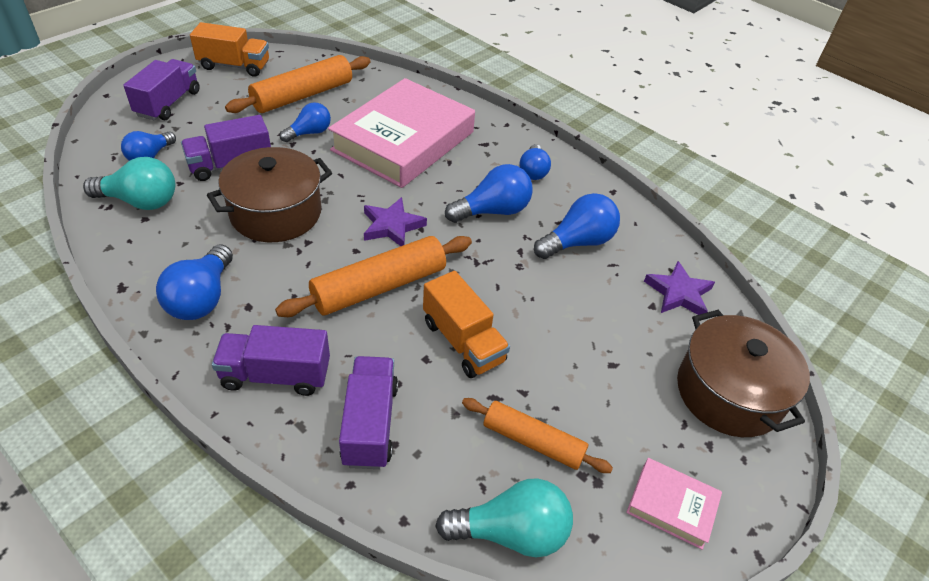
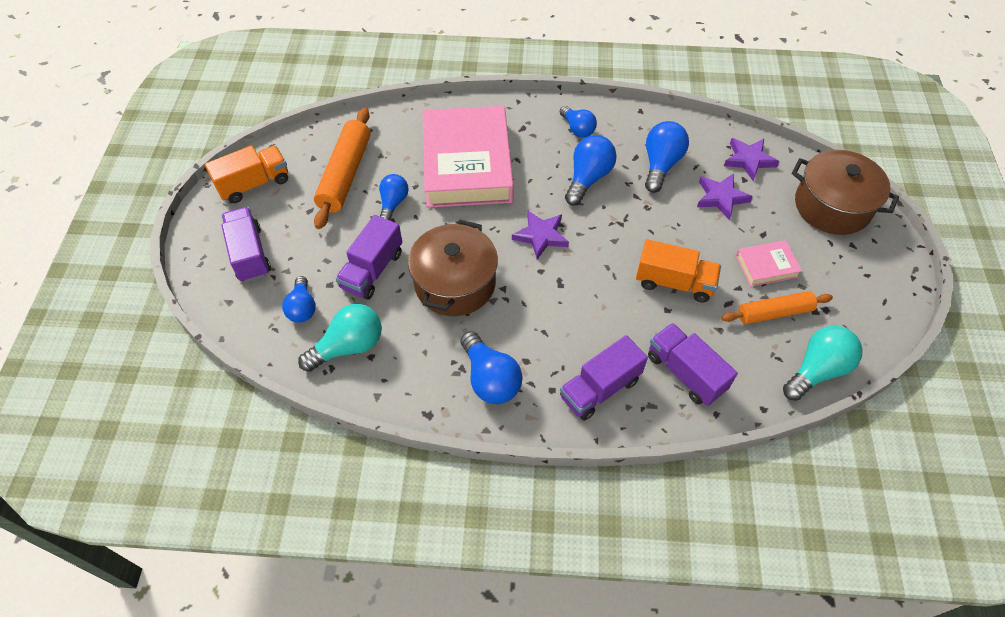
camera: 35 degrees left, 10 degrees up
(379, 287) = (586, 285): orange rolling pin -> none
(606, 305) = (721, 197): none -> purple star
(671, 505) = (869, 293): pink book -> pink book (766, 266)

